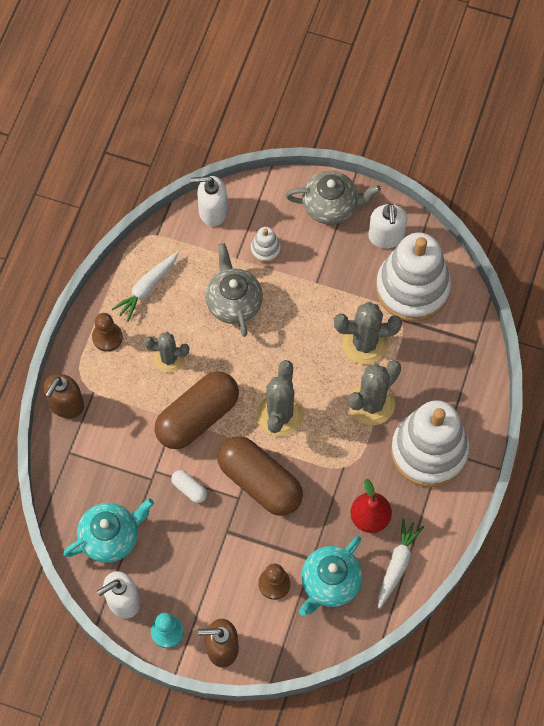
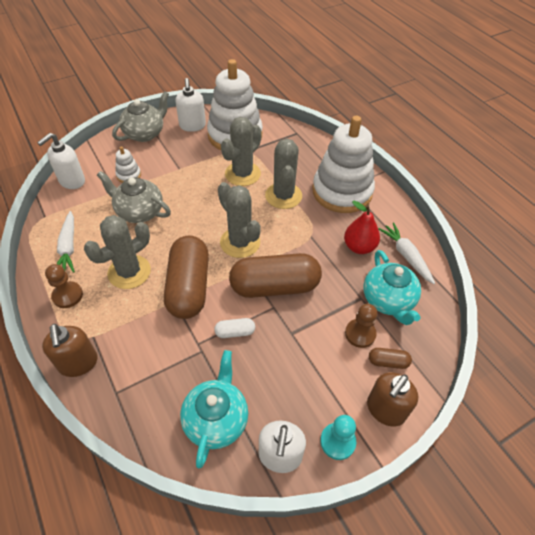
camera: 50 degrees left, 15 degrees down
(168, 359) = (129, 272): grey cactus -> grey cactus, size x1.52
(266, 623) = (388, 362): none -> brown capsule
(386, 237) = (192, 126): white soap dispenser -> white soap dispenser turned 45 degrees clockwise

